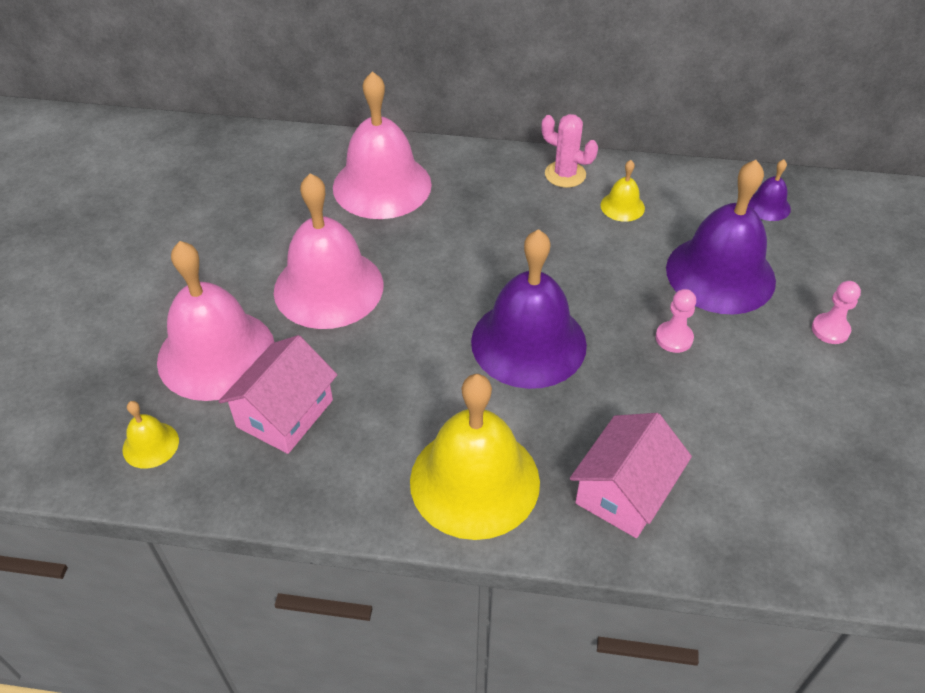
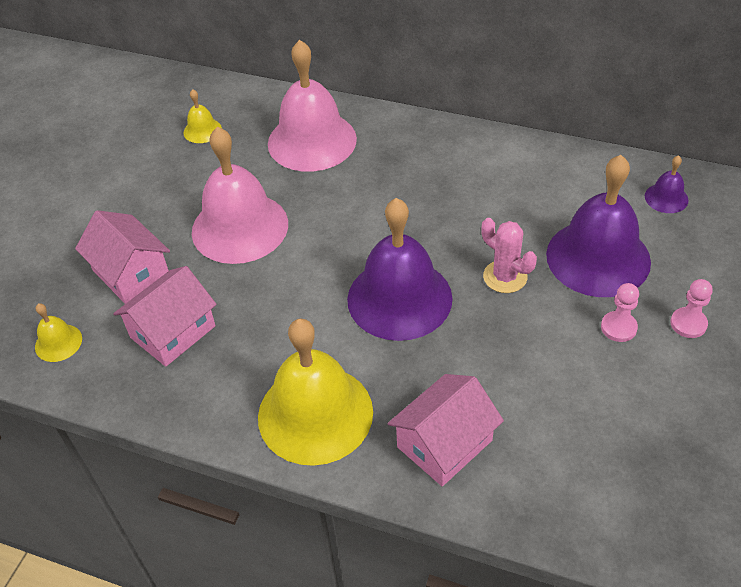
camera: 15 degrees right, 0 degrees up
(216, 354) = (131, 273): pink bell -> pink house
(565, 174) = (480, 147): pink cactus -> pink cactus (505, 277)
(622, 206) = (525, 183): yellow bell -> yellow bell (202, 130)
(674, 338) = (534, 312): pink pawn -> pink pawn (618, 327)

